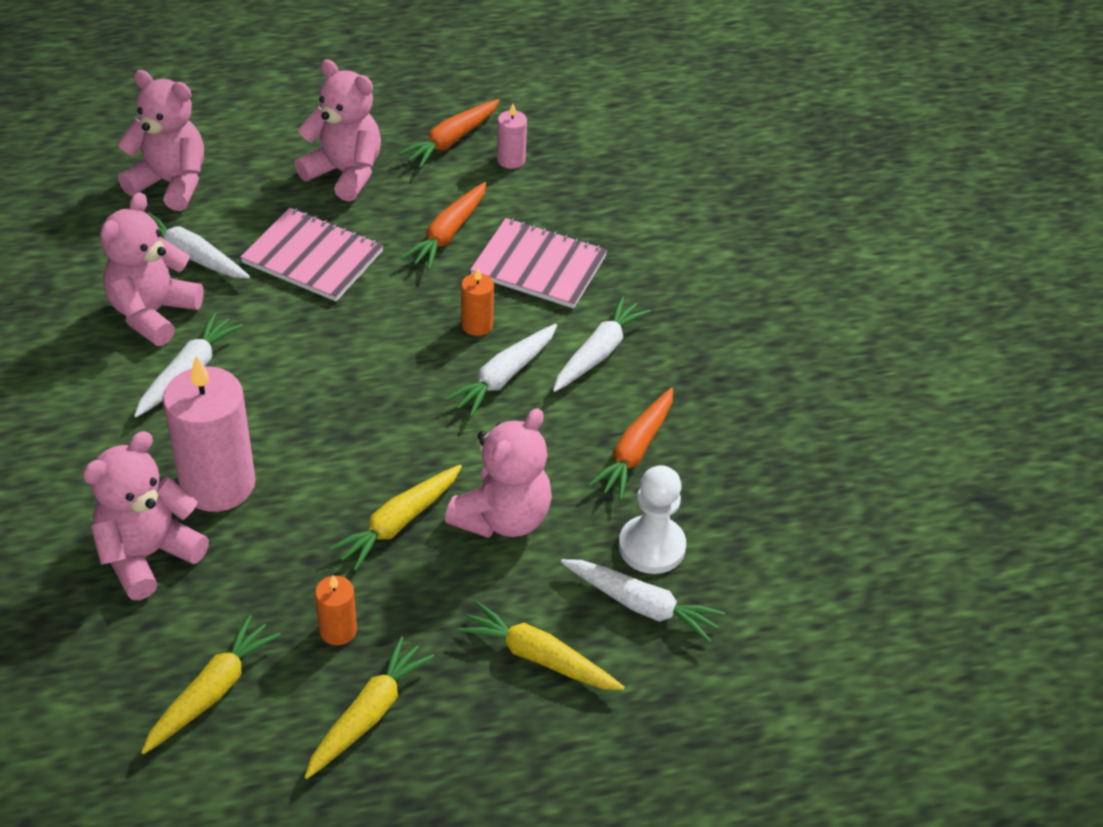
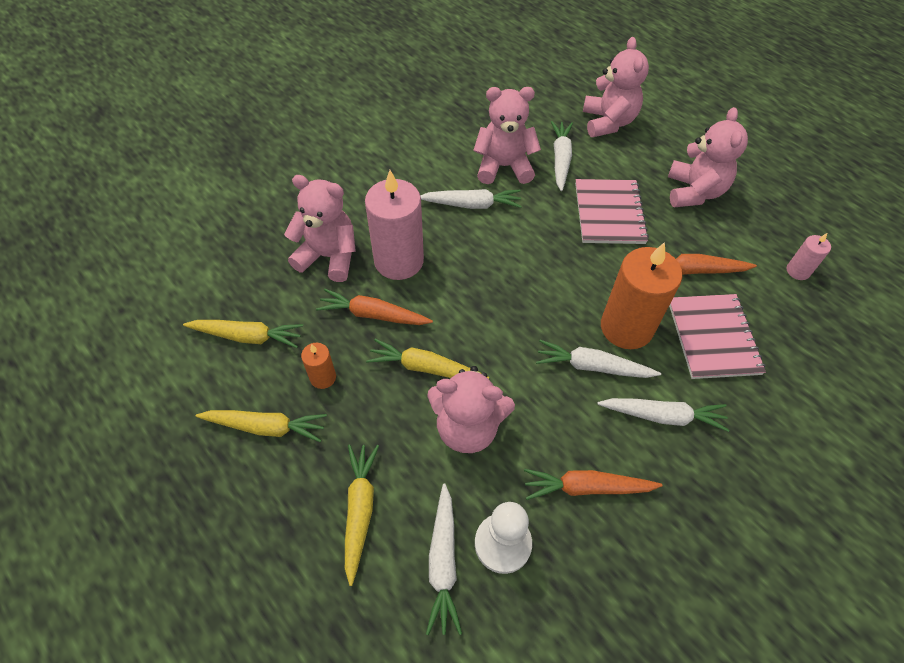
camera: 65 degrees right, 10 degrees up
(452, 140) = (781, 230): orange carrot -> orange carrot (374, 315)
(477, 325) = (626, 327): orange candle -> orange candle, size x2.13

